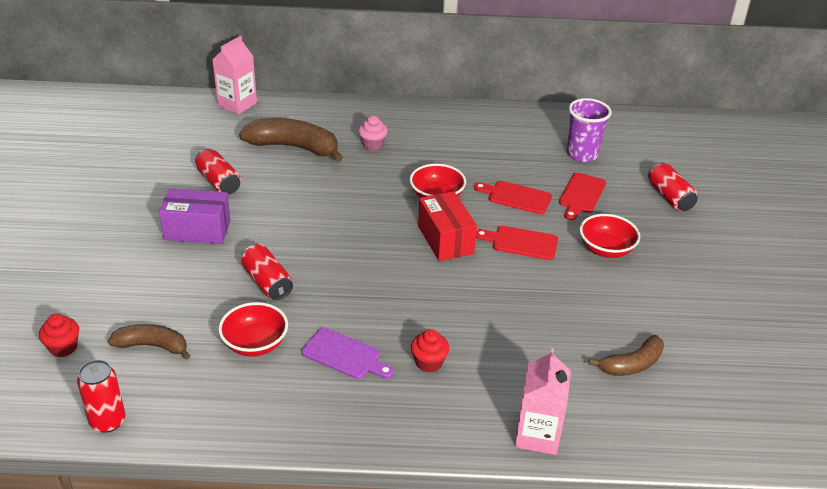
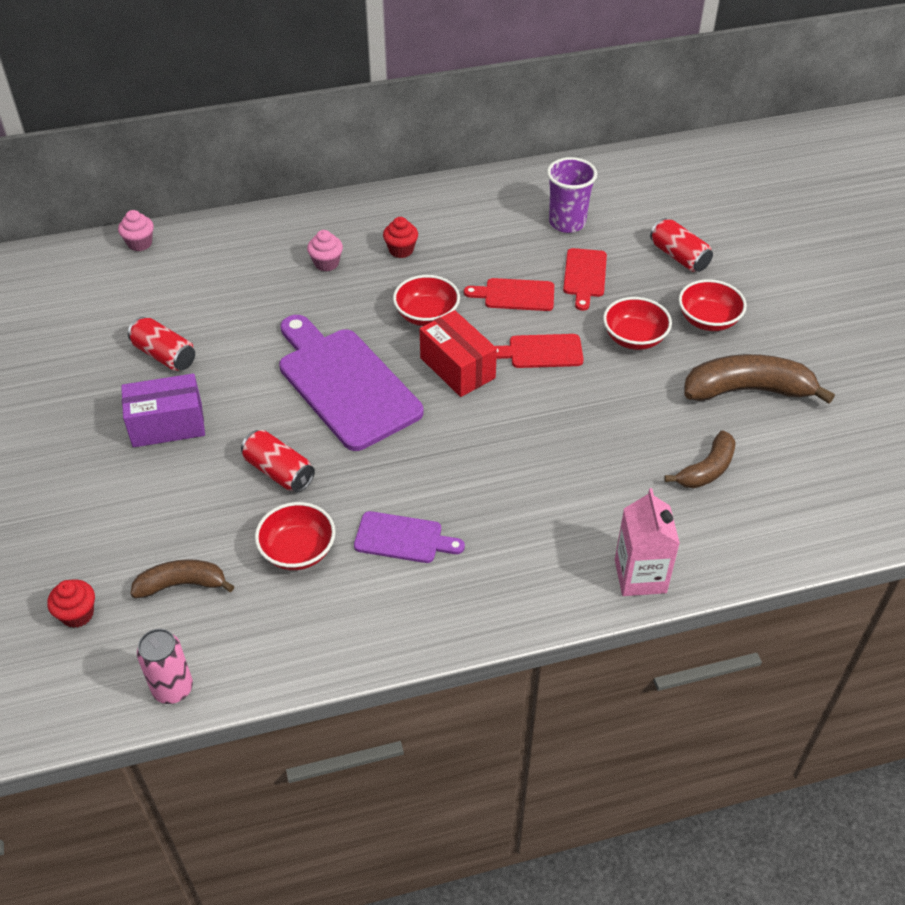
camera: 15 degrees left, 10 degrees up
(108, 421) = (173, 689): red can -> pink can
(237, 104) = (140, 243): pink carton -> pink cupcake
(294, 147) = (234, 288): brown banana -> brown banana (747, 390)
(349, 231) = (345, 384): none -> purple cutting board
(429, 363) = (497, 523): red cupcake -> red cupcake (401, 250)
(677, 249) = (708, 320): none -> red bowl

